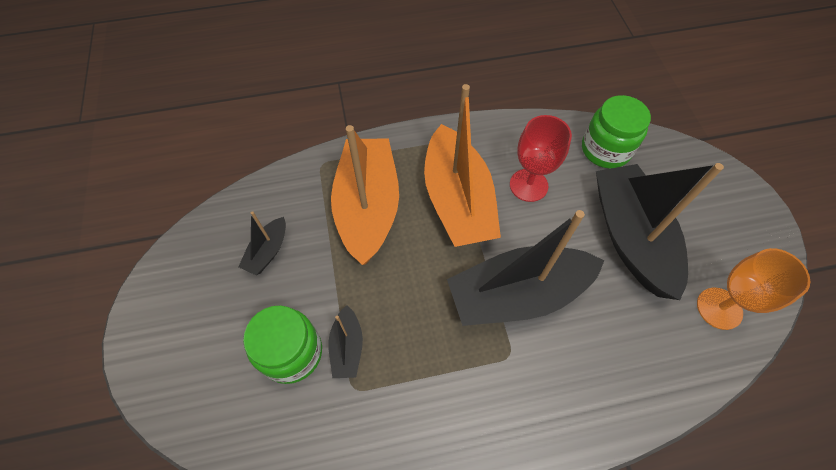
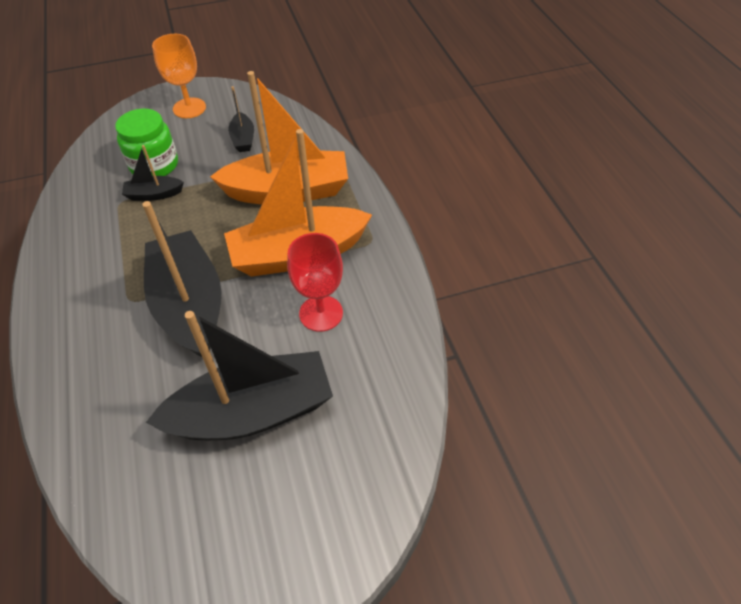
camera: 85 degrees right, 10 degrees down
(268, 251) = (243, 139): black boat -> black boat turned 120 degrees counterclockwise
(605, 149) = (382, 394): green jar -> none
(719, 308) = (153, 502): orange goblet -> orange goblet (189, 108)

